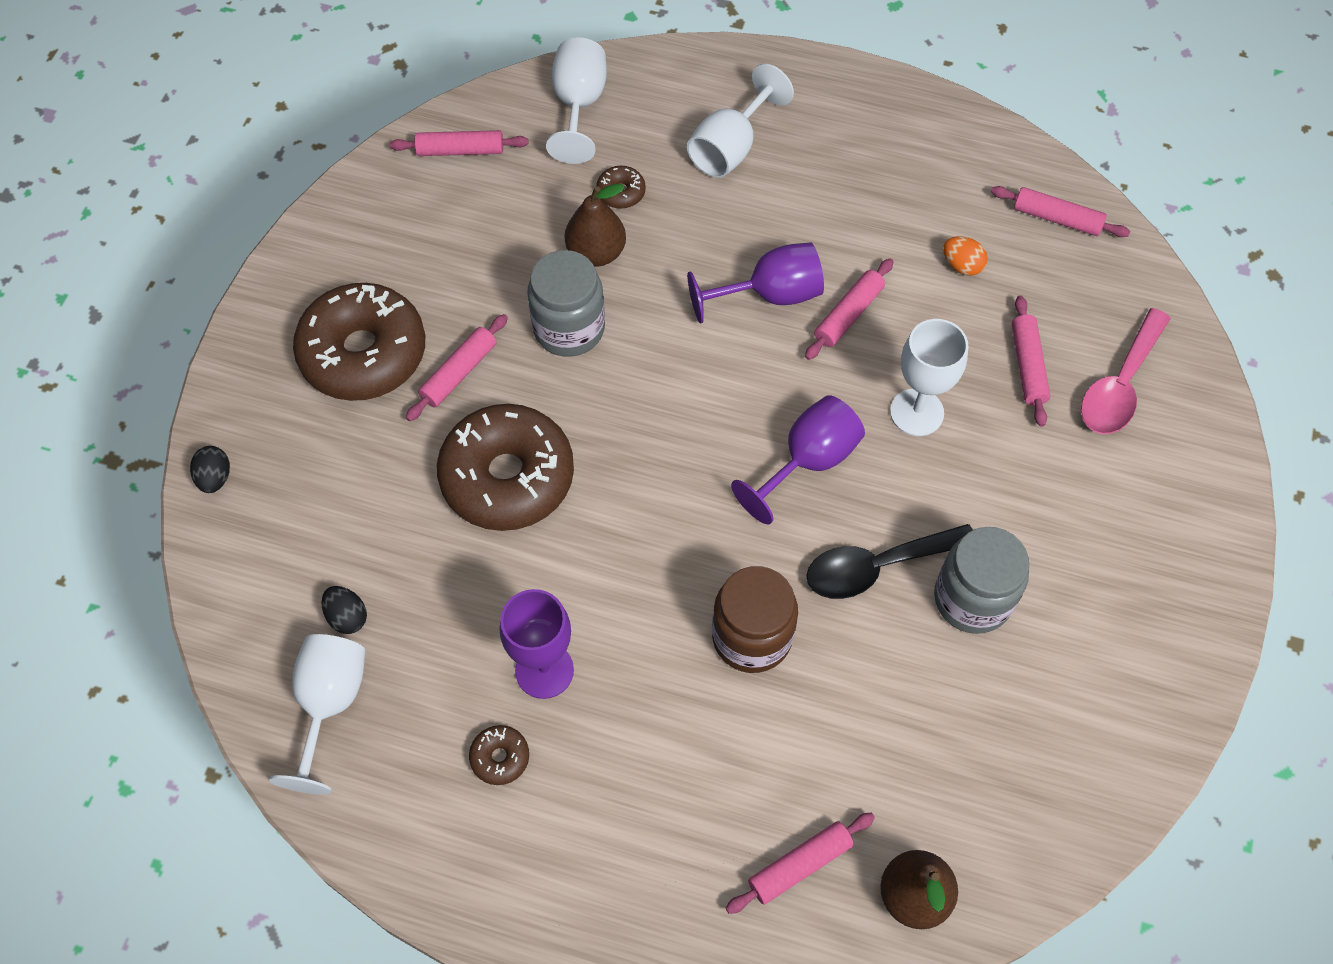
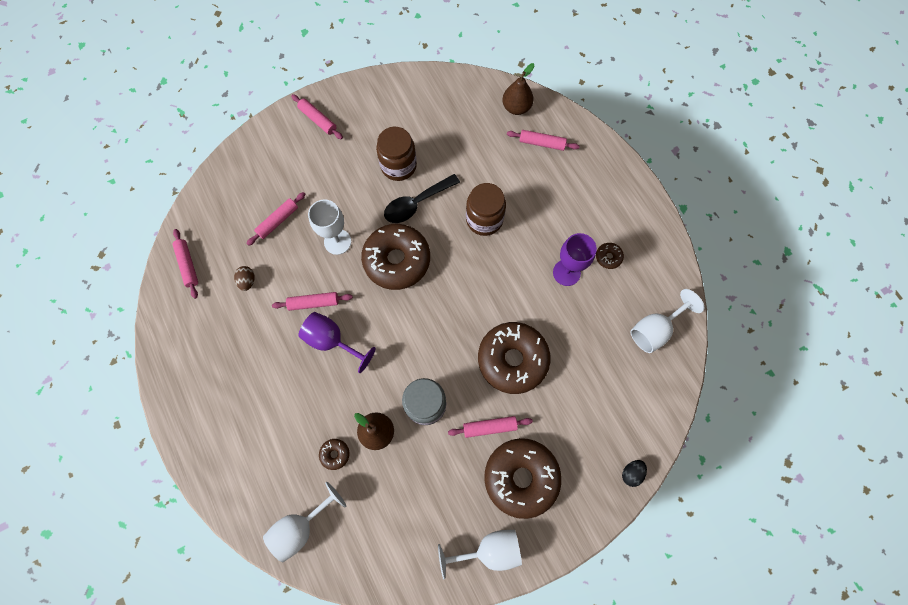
camera: 135 degrees left, 10 degrees up
(347, 617) = (622, 358): black egg -> none
(460, 150) = (379, 556): pink rolling pin -> pink rolling pin (318, 120)
(731, 147) = (264, 430): white goblet -> white goblet (489, 550)
(808, 462) = (397, 260): purple goblet -> brown donut
(877, 566) = (416, 203): black spoon -> black spoon turned 120 degrees clockwise
(962, 265) = (247, 281): orange egg -> brown egg
(972, 599) = (398, 166): grey jar -> brown jar
(1120, 385) = (258, 185): pink spoon -> none

